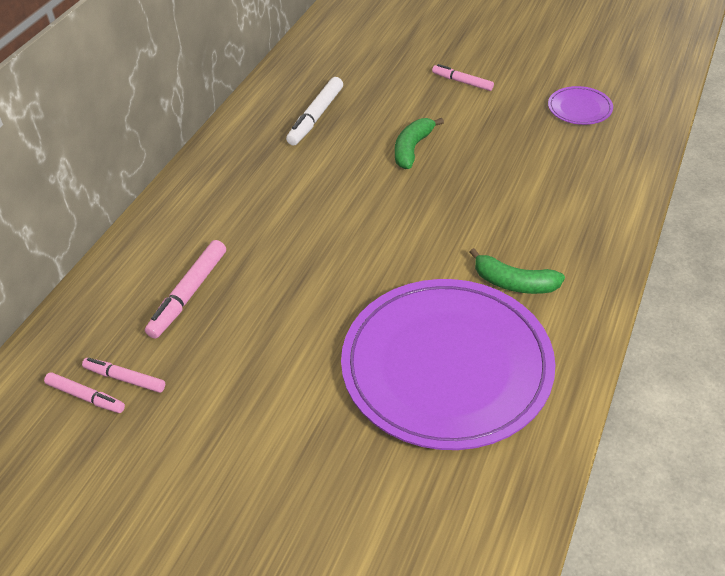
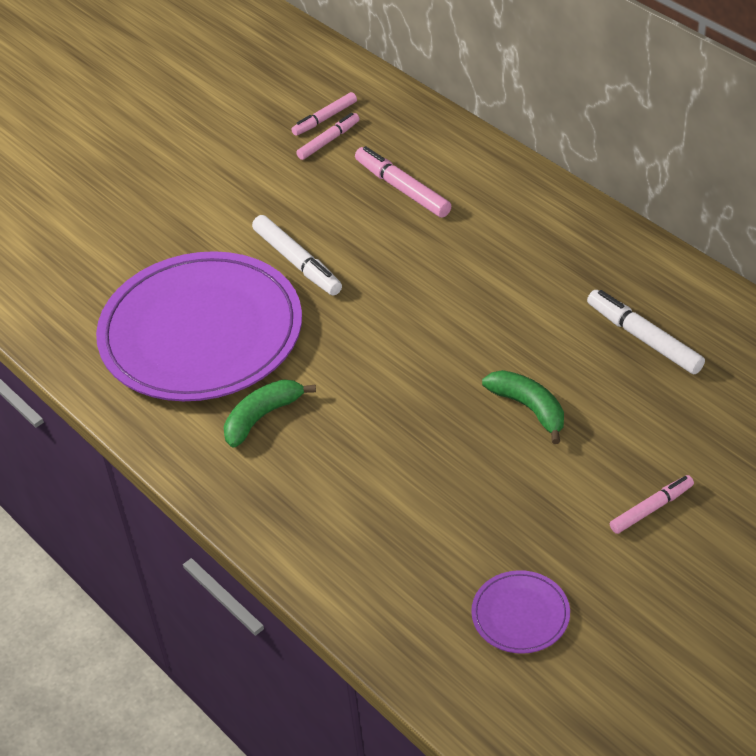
camera: 115 degrees right, 0 degrees up
(319, 332) = (297, 262): none -> white marker

